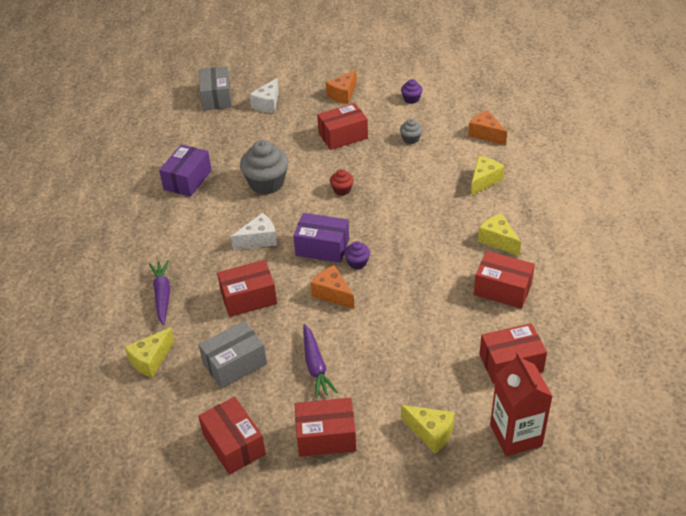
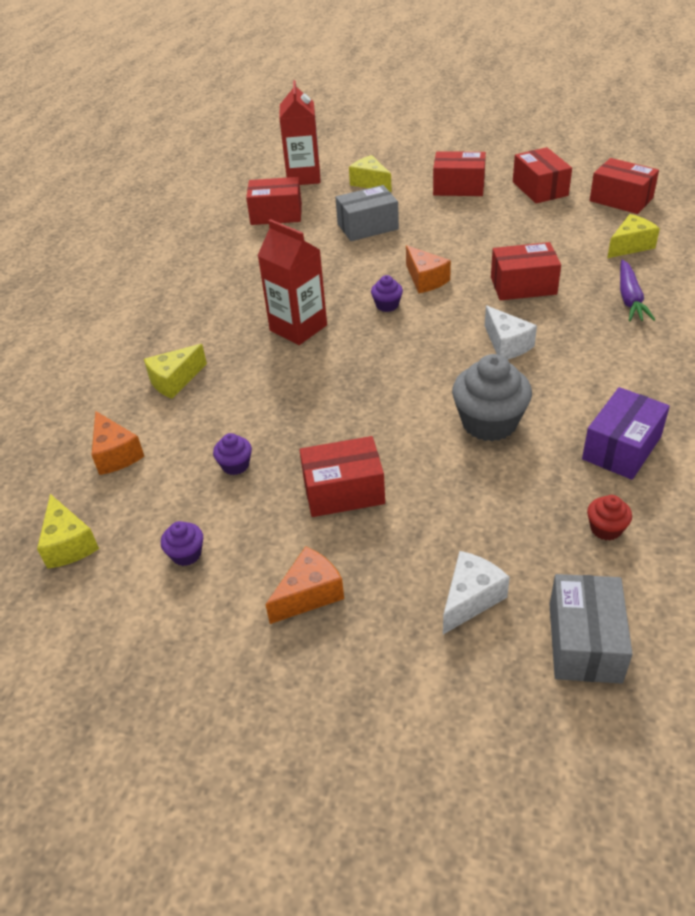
camera: 165 degrees left, 0 degrees up
(235, 364) = (539, 235): grey box -> grey box (367, 226)
(259, 240) = (506, 344): white cheese -> white cheese turned 105 degrees counterclockwise
(315, 366) = (458, 227): purple carrot -> none
(322, 247) = (425, 326): purple box -> none
(342, 190) = (376, 396): red cupcake -> red cupcake (606, 529)
(410, 139) = (235, 465): grey cupcake -> purple cupcake
(419, 233) = (298, 328): none -> red carton
(498, 240) = (212, 309): yellow cheese -> yellow cheese (68, 544)
(502, 289) = (242, 265): red box -> red box (621, 199)

